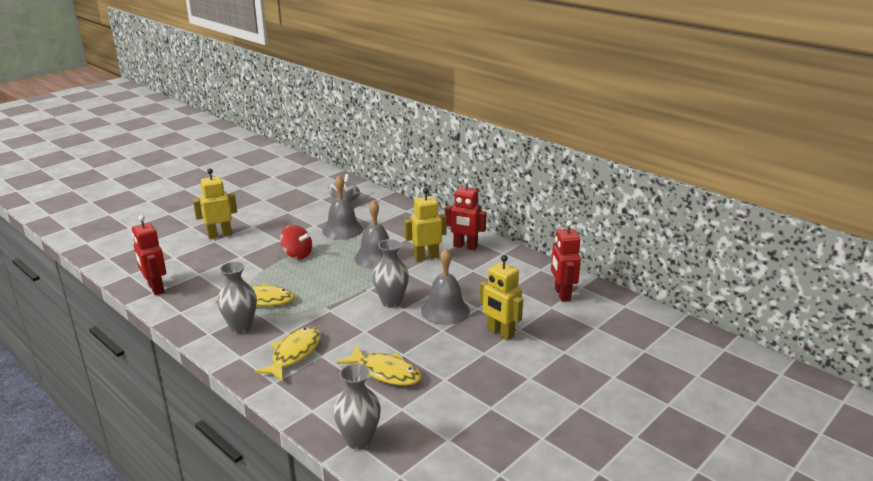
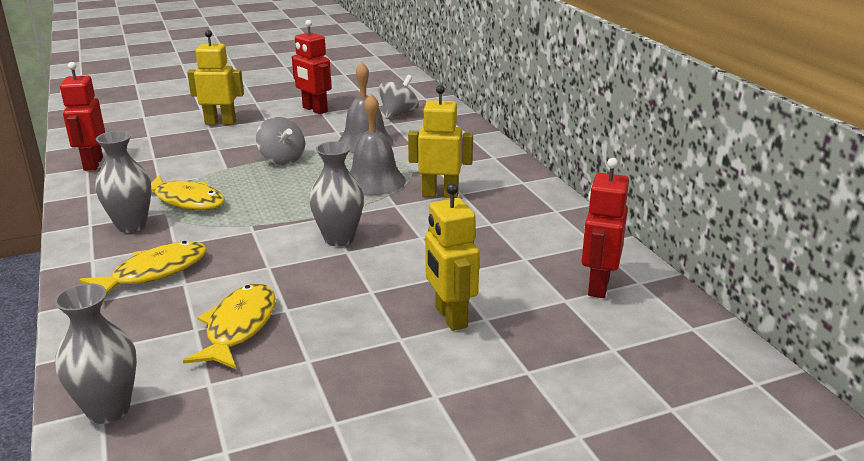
camera: 25 degrees right, 0 degrees up
(297, 255) = (282, 159): red spinning top -> grey spinning top
(385, 372) = (239, 327): yellow fish -> yellow fish turned 135 degrees counterclockwise
(445, 310) = (400, 267): grey bell -> none
(465, 247) = (507, 192): red robot -> red robot (314, 110)

